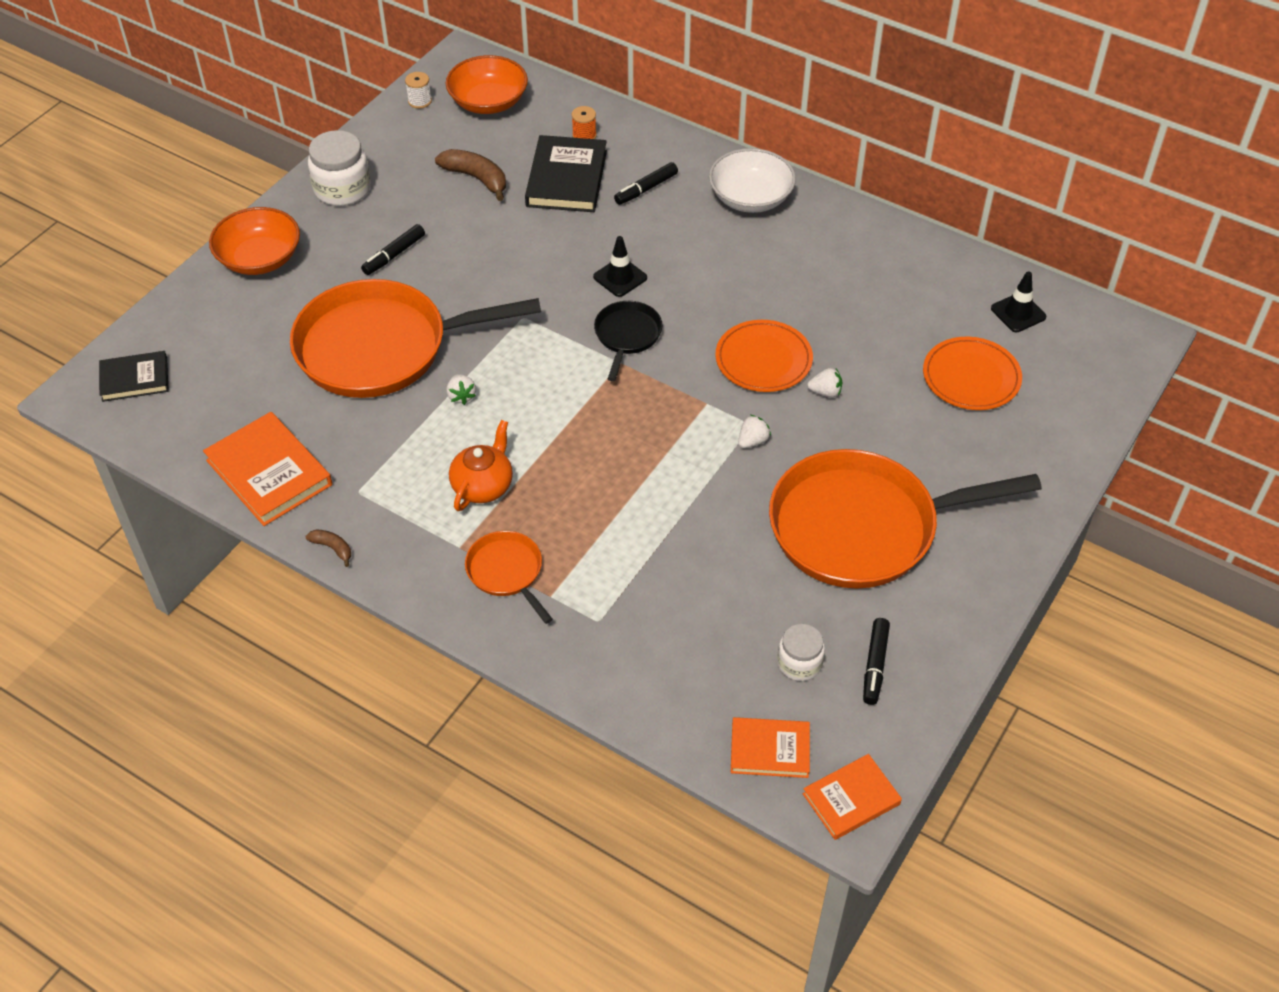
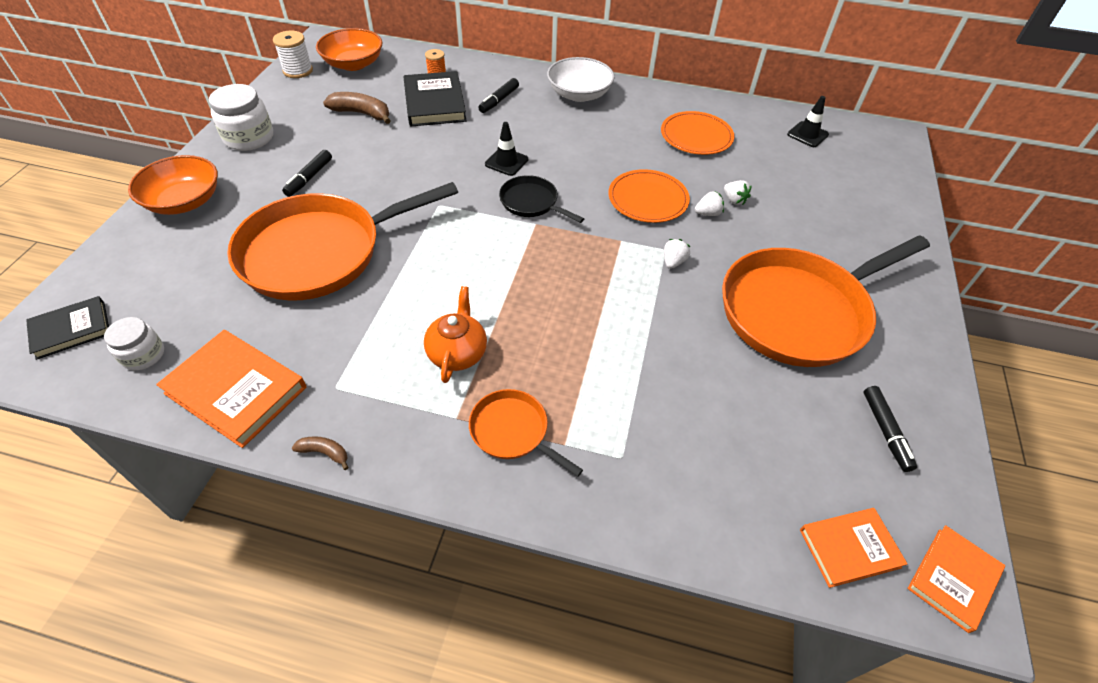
camera: 20 degrees left, 0 degrees up
(420, 101) = (298, 71): white spool -> white spool, size x1.54
(461, 396) = (408, 278): white strawberry -> white strawberry (734, 200)
(627, 336) = (531, 202): black pan -> black pan turned 45 degrees counterclockwise
(799, 663) = (822, 448): white jar -> white jar (143, 355)
(971, 377) = (805, 182): orange plate -> orange plate (696, 136)

